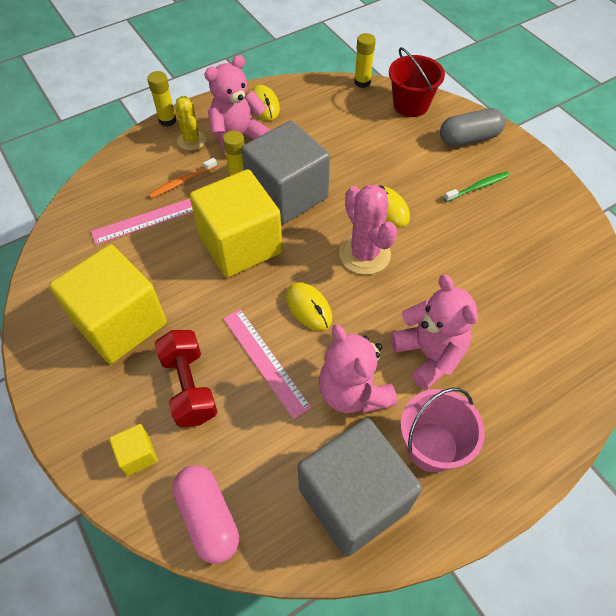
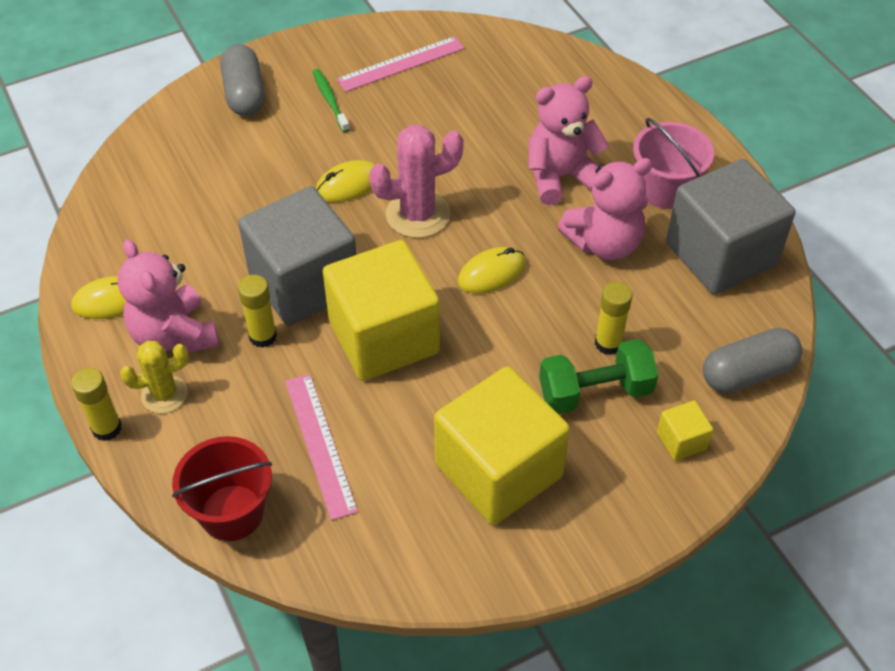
camera: 85 degrees left, 5 degrees down
(182, 182) = (252, 405): orange toothbrush -> none
(189, 387) = (595, 392): red dumbbell -> green dumbbell
(208, 517) = (747, 373): pink capsule -> grey capsule
(265, 361) = (563, 318): pink ruler -> pink ruler (401, 64)
(362, 82) = (98, 184): yellow glue stick -> yellow glue stick (608, 343)
(410, 105) = (164, 139): red bucket -> red bucket (232, 512)

